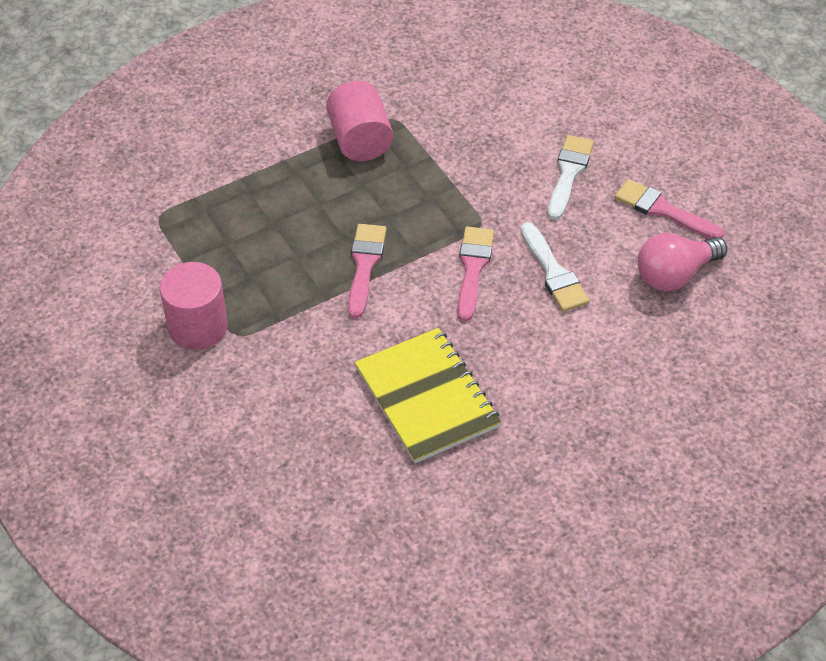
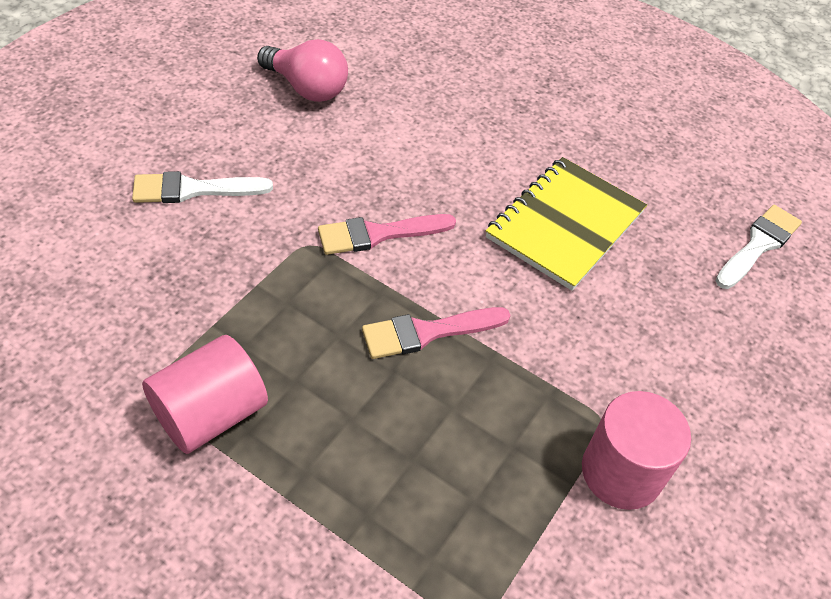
camera: 120 degrees left, 0 degrees up
(553, 272) = (350, 170): white brush -> white brush (758, 245)
(663, 210) = (221, 109): pink brush -> none

